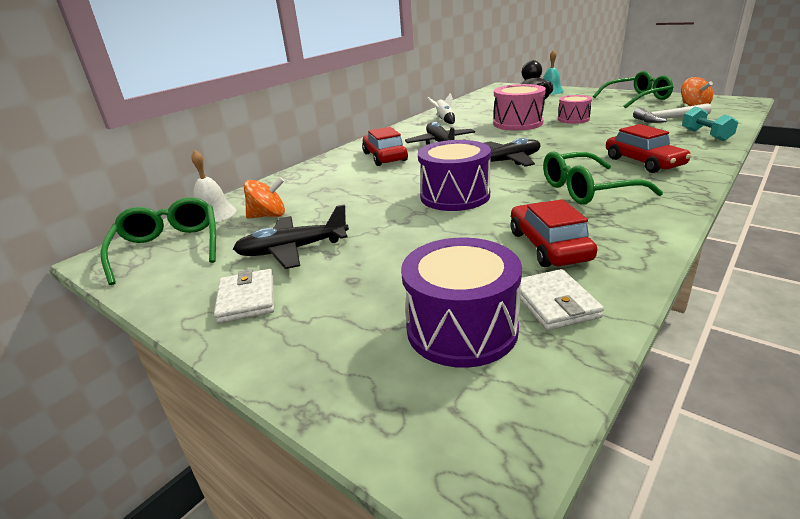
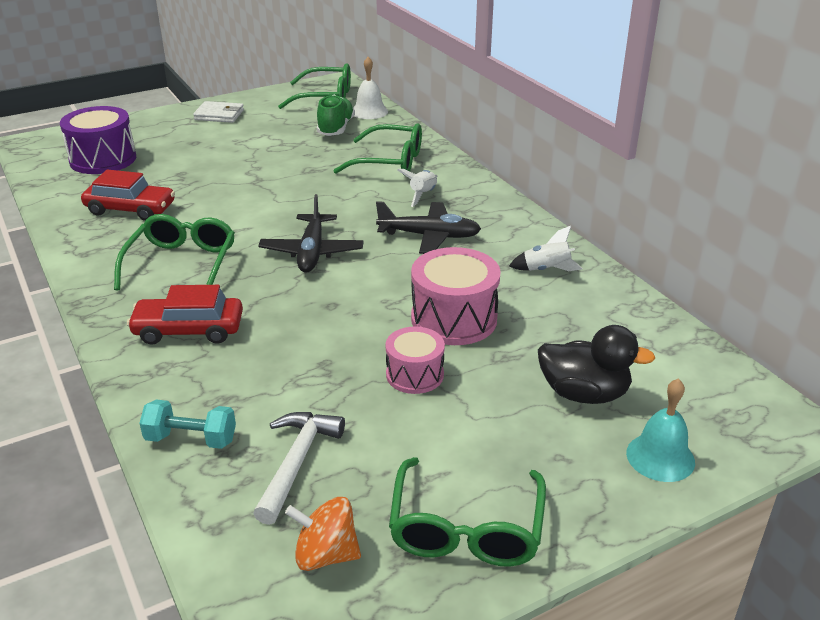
camera: 110 degrees right, 5 degrees up
(268, 216) = (336, 128): orange spinning top -> green shoe
(292, 250) = (262, 131): black plane -> none
(335, 178) = (390, 162): none -> green glasses
(385, 157) = (422, 195): red car -> white rocket
(455, 196) = (264, 202): purple drum -> none
(554, 303) = (79, 188): white wallet -> none

